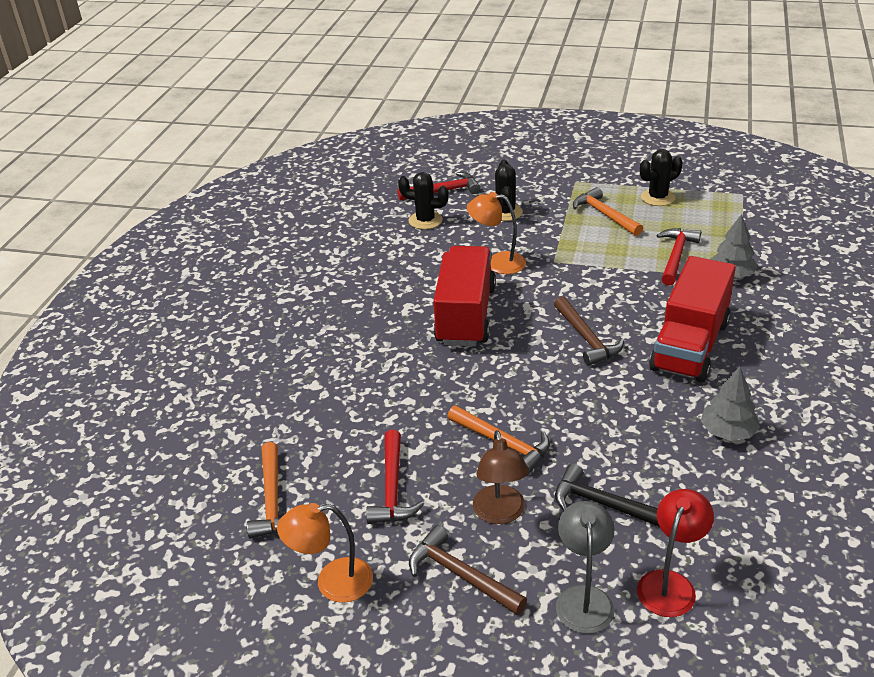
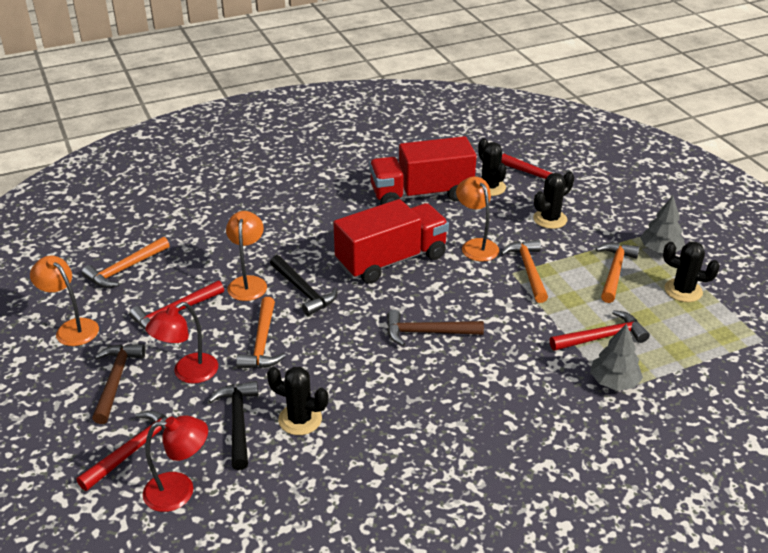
camera: 50 degrees right, 0 degrees up
(400, 417) = (248, 283): none -> orange lamp
(453, 386) = (303, 291): none -> black hammer
(500, 514) = (188, 373): brown lamp -> red lamp
(559, 252) = (528, 270): none -> orange hammer
(584, 598) = (134, 450): grey lamp -> red hammer
(586, 338) = (427, 332): brown hammer -> brown hammer turned 60 degrees clockwise
(635, 461) = (300, 419): none -> black cactus
(690, 346) = (478, 395): red truck -> red truck (421, 194)
(728, 432) = (383, 460): grey tree -> grey tree (660, 250)

